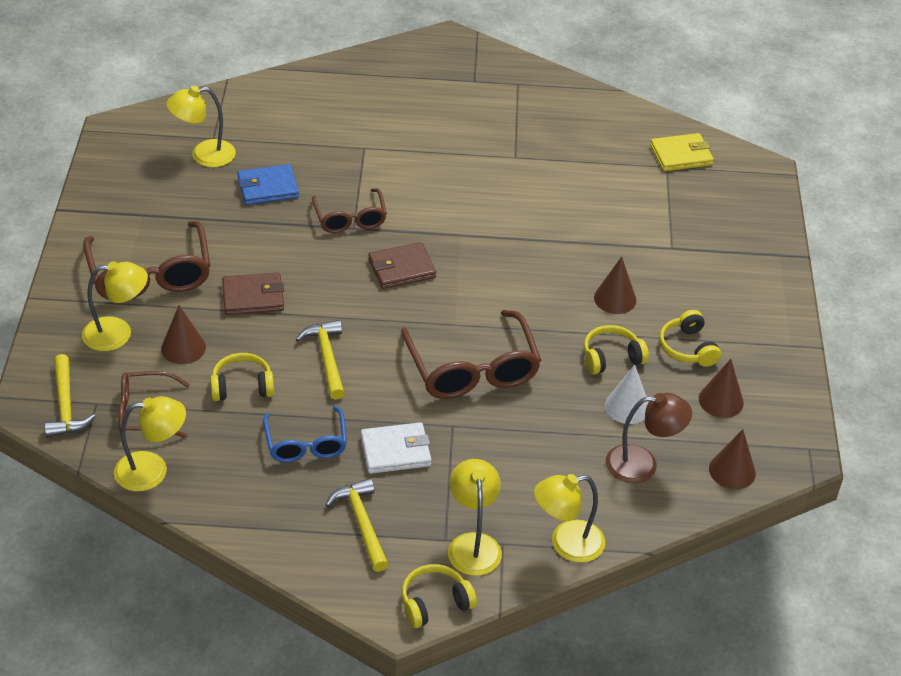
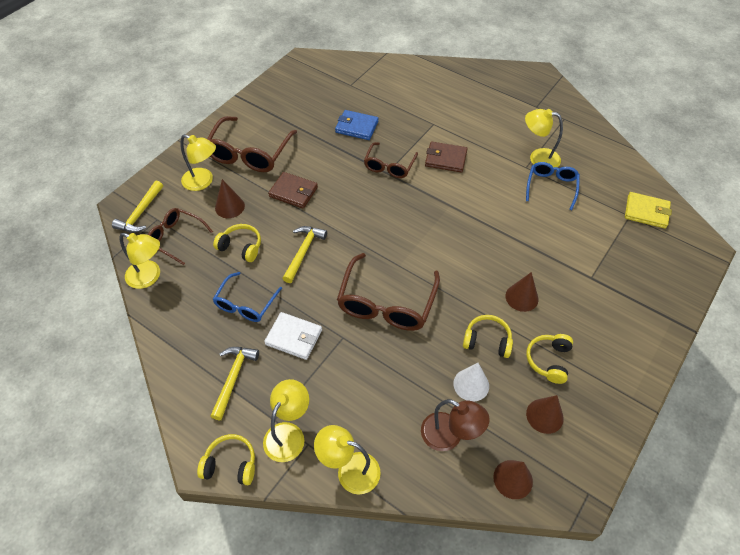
camera: 35 degrees right, 10 degrees up
(204, 155) = (337, 93): yellow lamp -> yellow lamp (538, 158)
(401, 269) = (395, 212): brown wallet -> brown wallet (445, 159)
(560, 168) = (551, 187): none -> blue glasses

